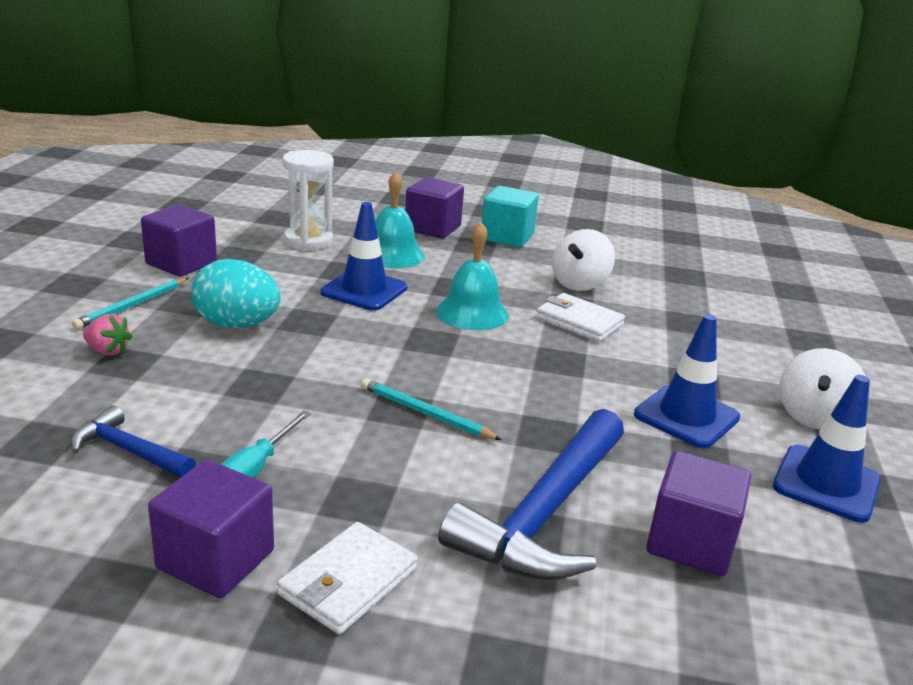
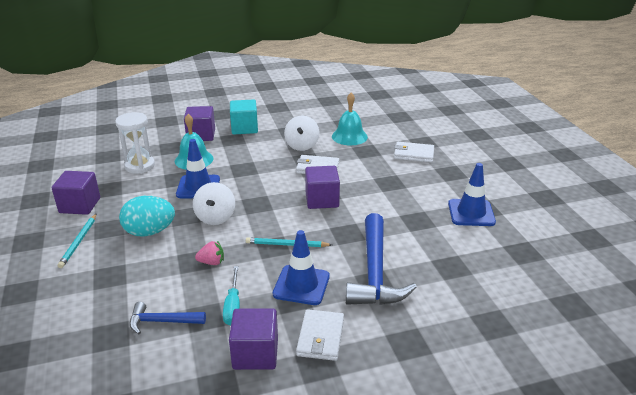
camera: 25 degrees left, 5 degrees up
(108, 351) = (93, 273): pink strawberry -> pink strawberry (211, 262)
(472, 312) = (263, 181): turquoise bell -> turquoise bell (349, 136)
(686, 416) = (398, 202): blue traffic cone -> blue traffic cone (301, 285)
(690, 542) = (439, 261): purple cube -> purple cube (322, 200)
(777, 353) = (413, 154): none -> white wallet
(814, 417) = (447, 182): white spinning top -> white spinning top (215, 217)

